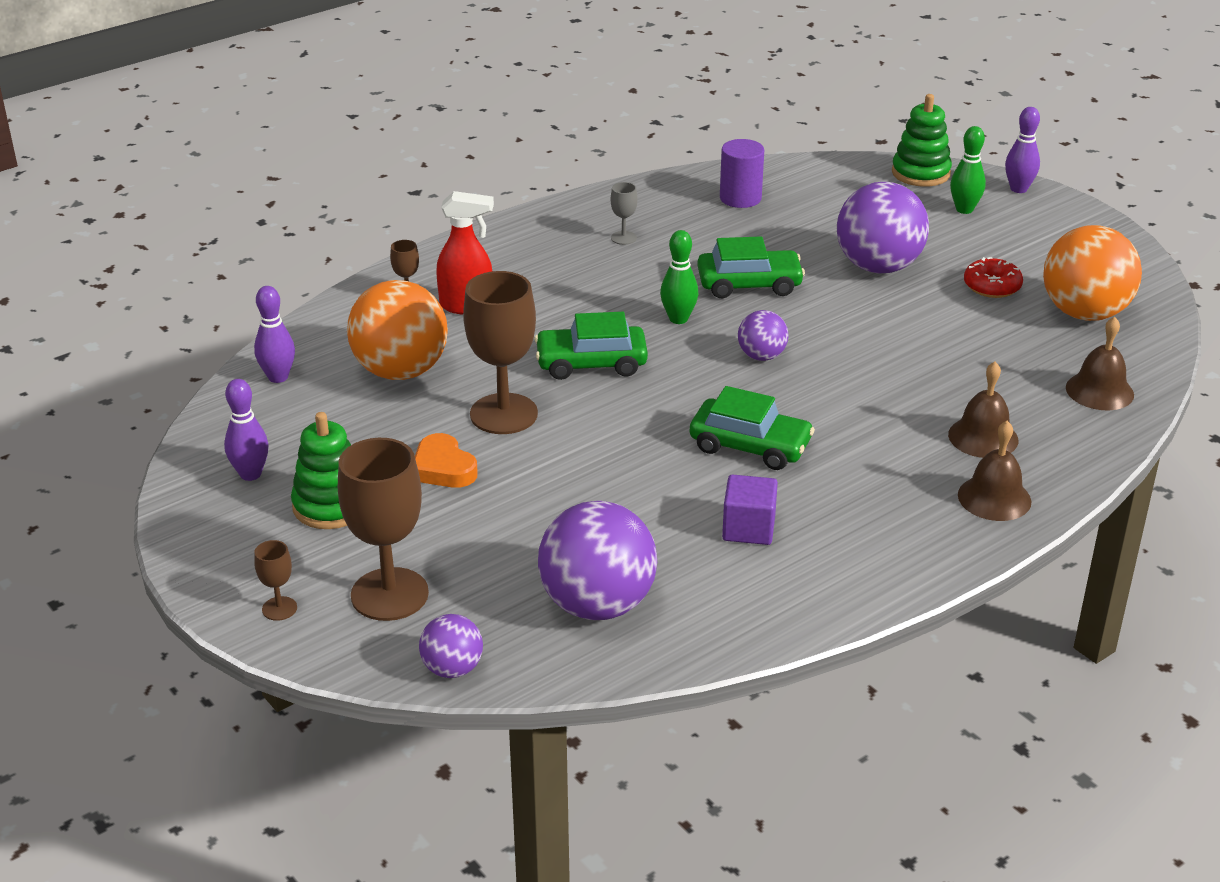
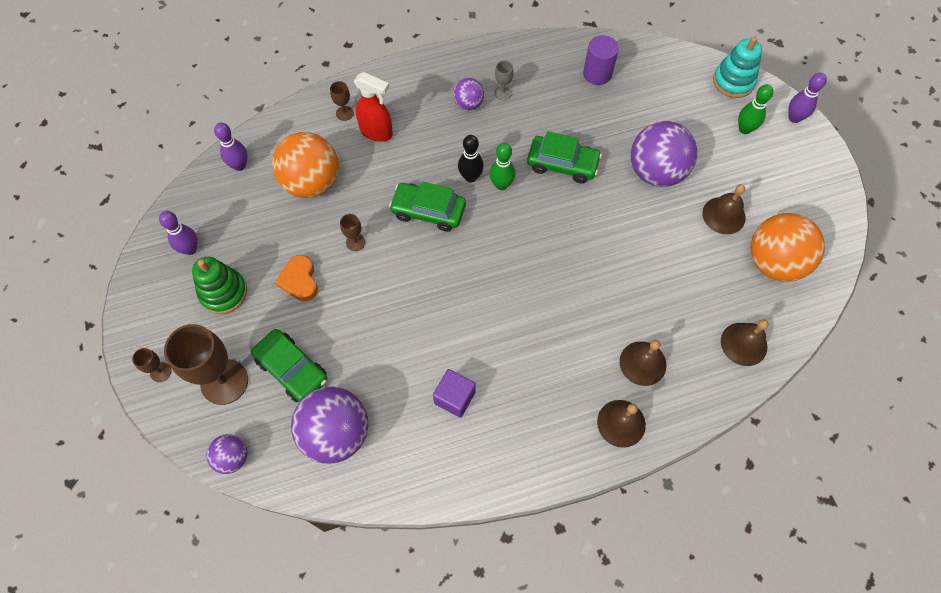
camera: 20 degrees right, 30 degrees up
(503, 414) = (355, 242): brown goblet -> brown goblet, size x0.44
(630, 320) = (470, 177): none -> black bowling pin
(750, 446) = (490, 321): green car -> green car (292, 369)
(761, 356) = (537, 238): purple ball -> purple ball (468, 104)
(920, 173) = (733, 81): green stacking toy -> turquoise stacking toy
(992, 286) = (723, 215): red donut -> brown bell

